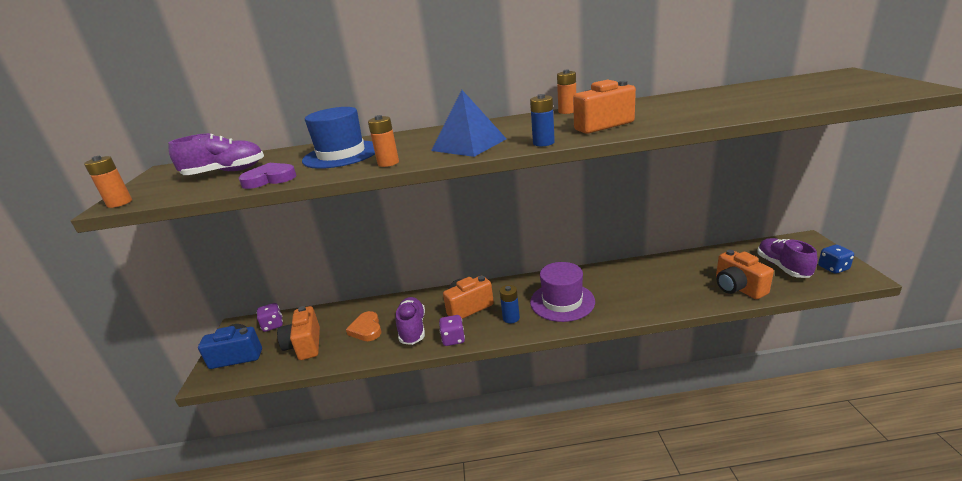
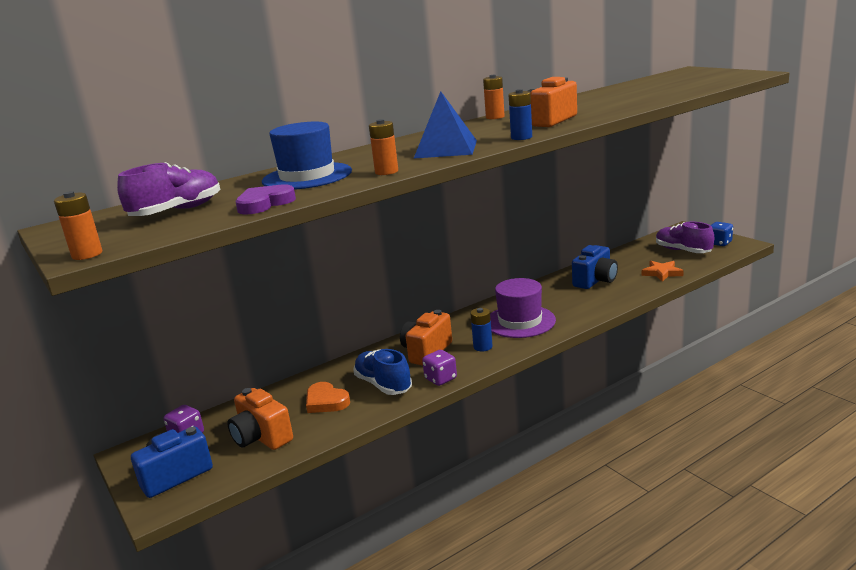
camera: 30 degrees left, 5 degrees down
(412, 329) = (383, 385): purple shoe -> blue shoe
(664, 277) = (595, 281): none -> blue camera
(738, 288) = (662, 273): orange camera -> orange star

